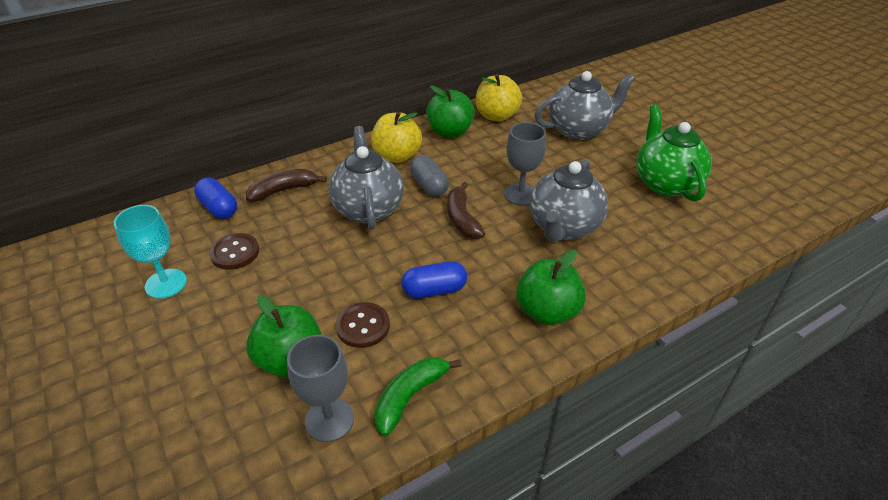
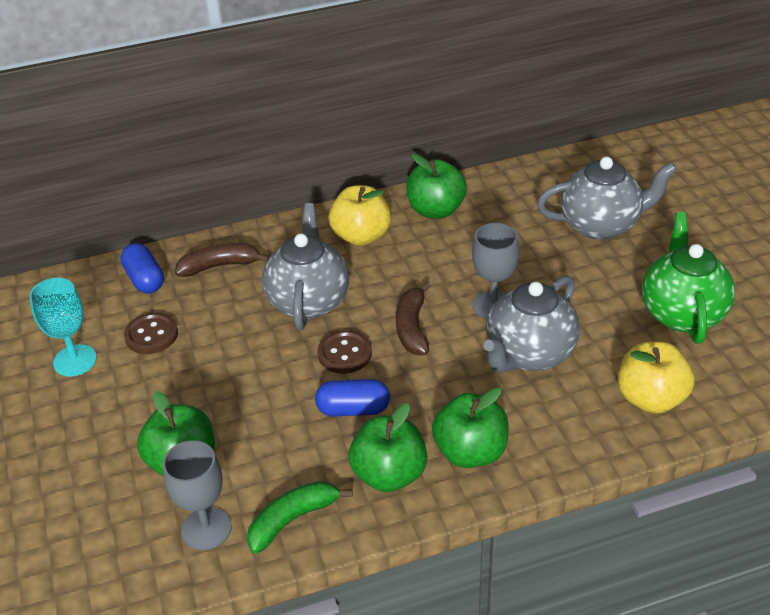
camera: 15 degrees right, 0 degrees up
(363, 326) = (265, 438): brown button -> brown button (344, 353)
(429, 186) = (387, 280): grey capsule -> none
(484, 341) = (389, 474): none -> green apple
(497, 116) = (502, 193): yellow apple -> yellow apple (651, 398)

